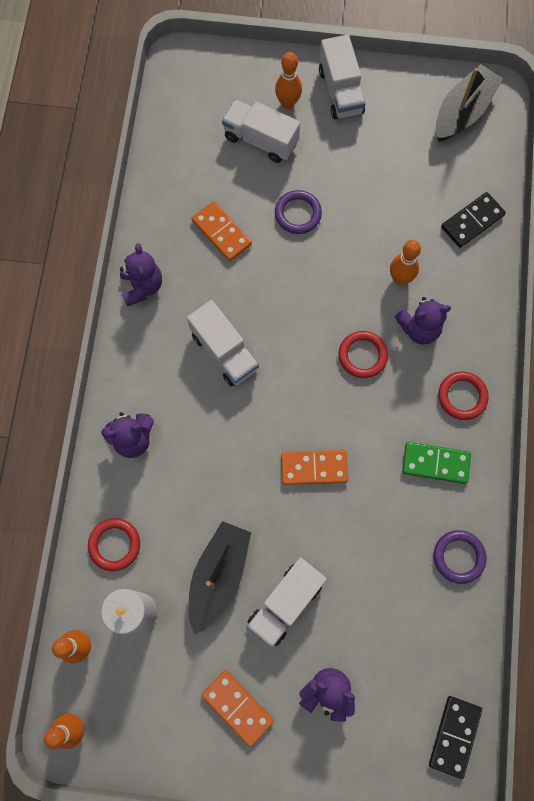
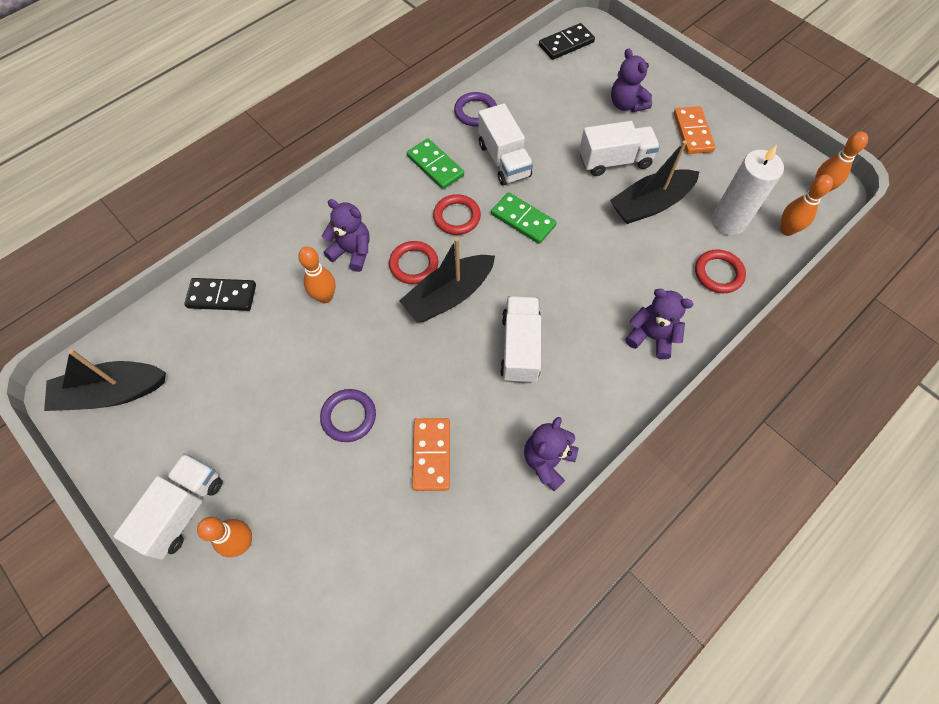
camera: 140 degrees left, 10 degrees down
(261, 140) = (308, 522): white truck -> white truck (504, 160)
(312, 351) = (449, 295): none -> black boat
(314, 467) = (523, 220): orange domino -> green domino
(462, 396) = (373, 189): red ring -> red ring (457, 217)

